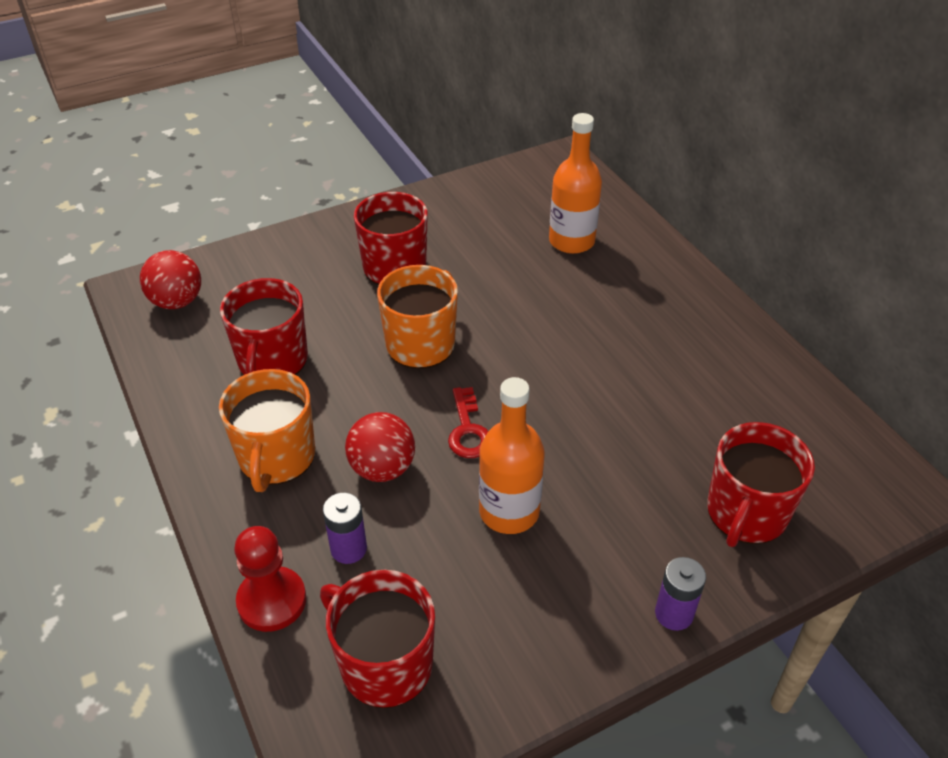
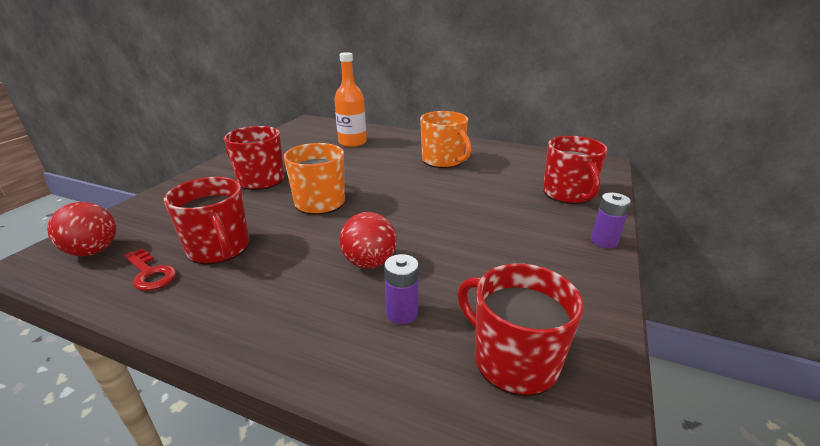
camera: 40 degrees left, 15 degrees down
(272, 600) = (385, 378): red pawn -> none
(276, 457) = (283, 294): orange mug -> orange mug (443, 161)
(384, 663) = (513, 360): red mug -> red mug turned 45 degrees clockwise
(468, 429) = (397, 223): red key -> red key (150, 273)
(509, 511) = (470, 244): orange bottle -> none

